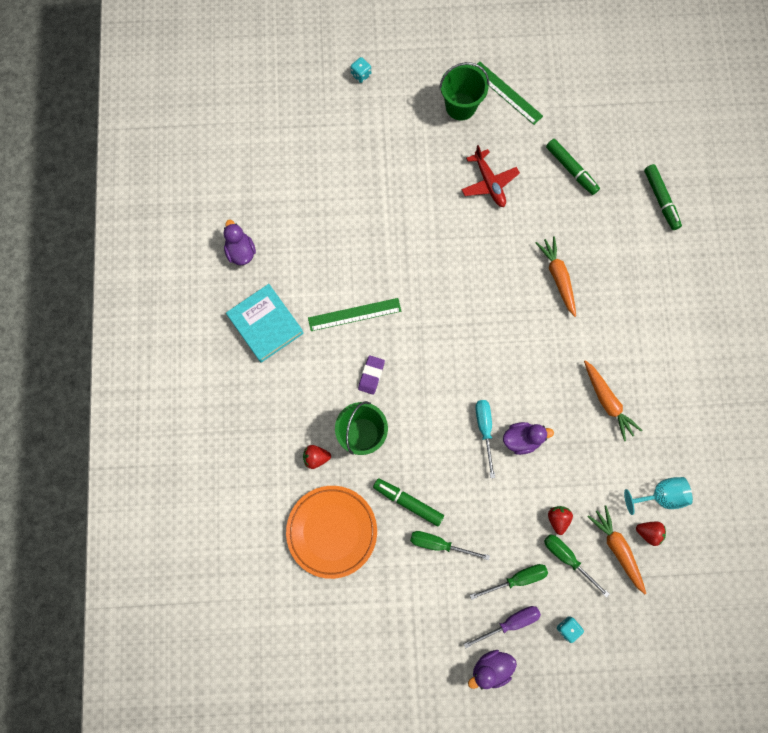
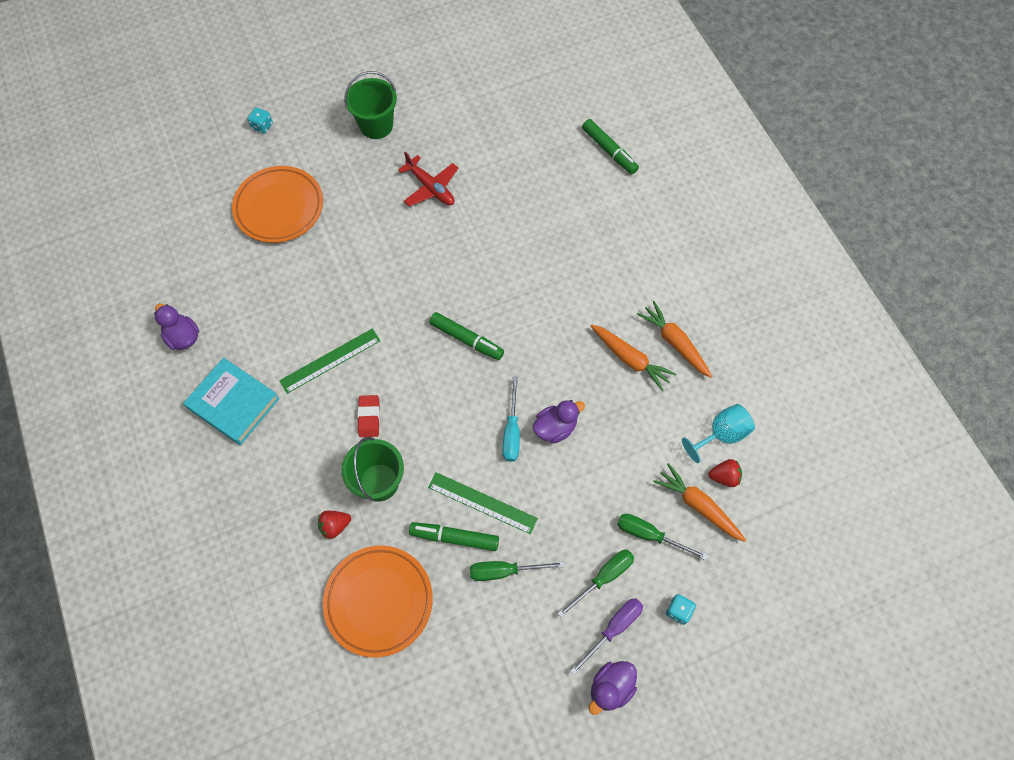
camera: 20 degrees left, 10 degrees down
(353, 158) = (279, 207): none -> orange plate
(371, 375) = (369, 417): purple eraser -> red eraser
(484, 429) = (512, 431): turquoise screwdriver -> turquoise screwdriver turned 150 degrees counterclockwise
(506, 93) = (419, 100): green ruler -> green ruler (482, 503)
(557, 519) = (623, 497): red strawberry -> none
(558, 277) = (534, 255): orange carrot -> orange carrot (674, 343)
(571, 170) = (510, 150): green marker -> green marker (466, 339)

